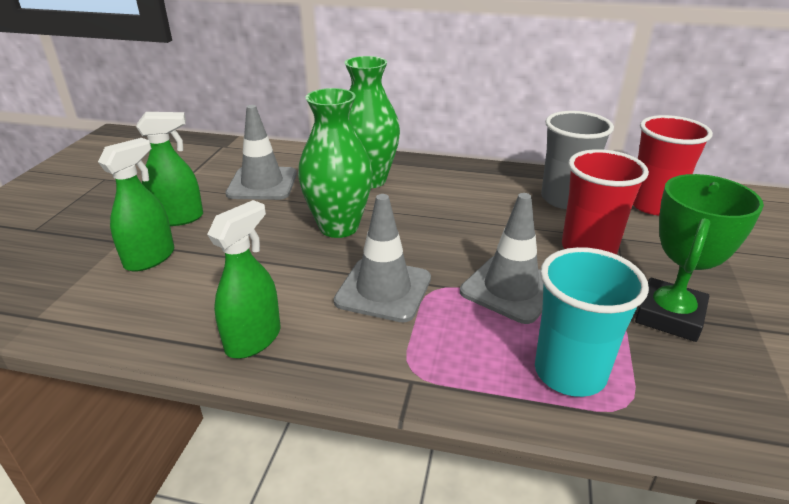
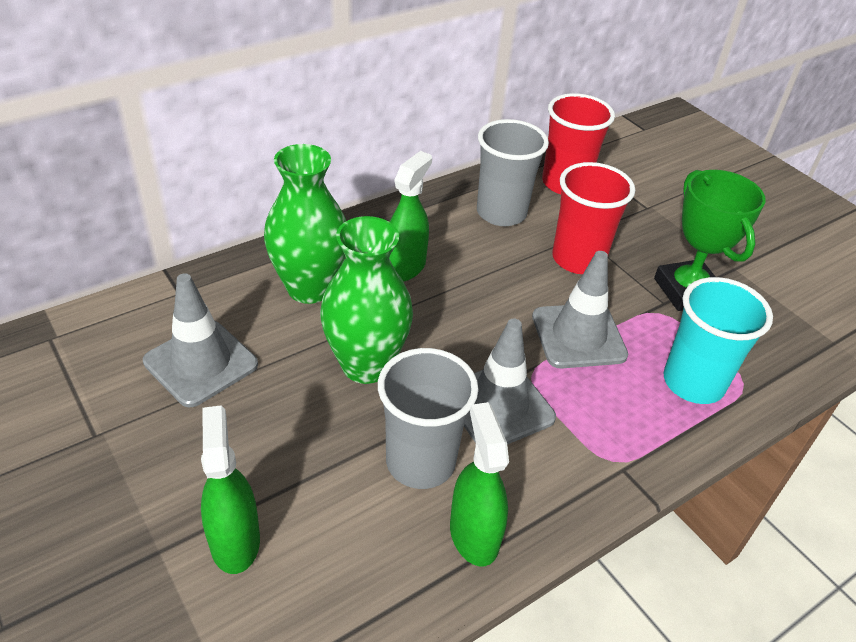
camera: 50 degrees left, 10 degrees up
(179, 218) = (178, 472): green spray bottle -> green spray bottle (405, 267)
(288, 286) = (420, 462): none -> grey cup

